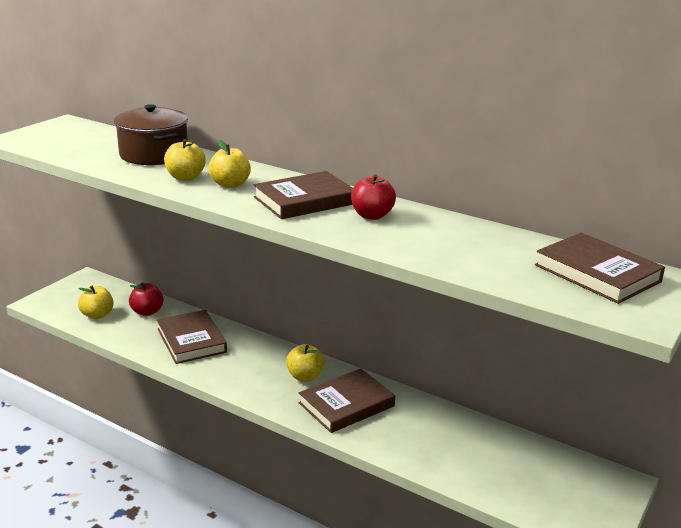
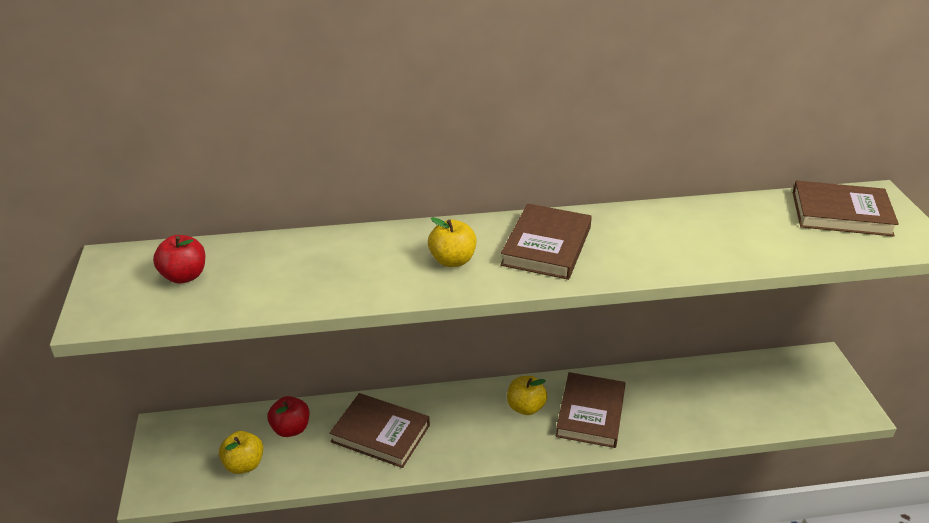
camera: 40 degrees left, 10 degrees up
(154, 154) = (306, 258): brown pot -> none
(185, 177) = (396, 274): yellow apple -> none
(372, 216) = (623, 235): red apple -> red apple (184, 276)

